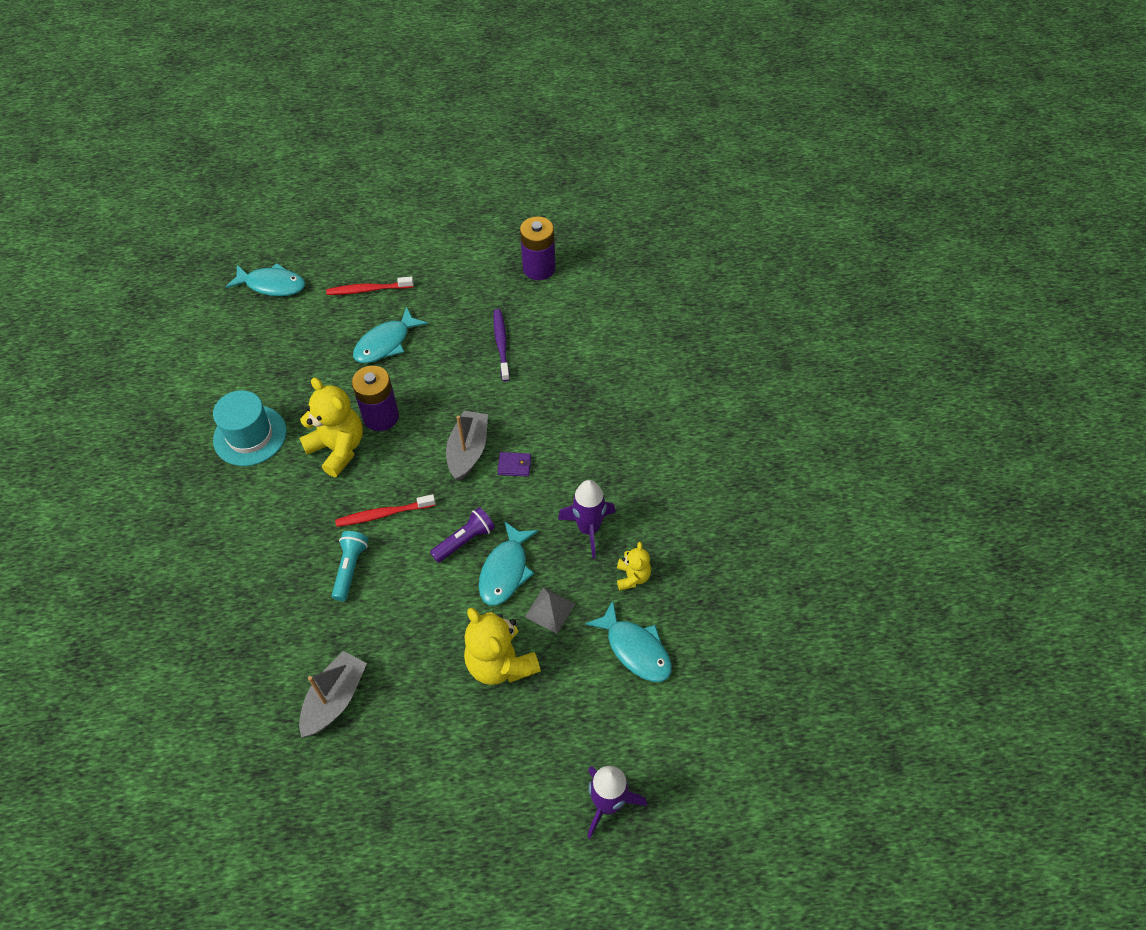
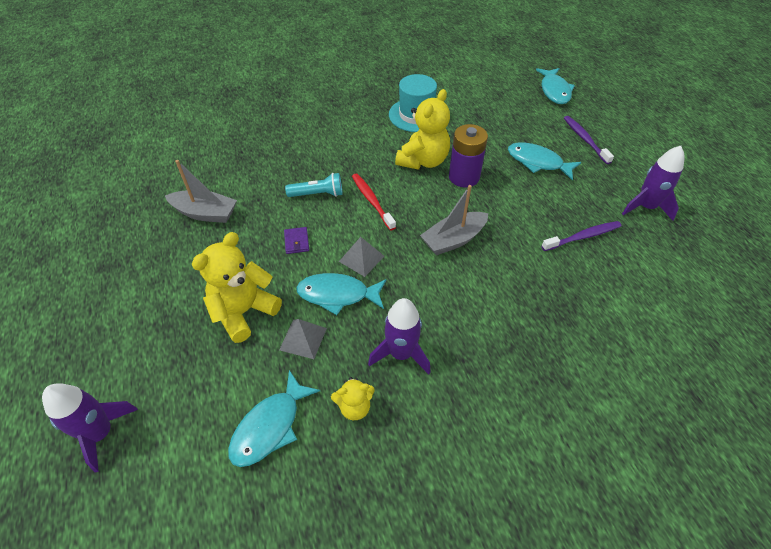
camera: 75 degrees right, 5 degrees down
(368, 290) = (585, 139): red toothbrush -> purple toothbrush
(465, 540) = (361, 258): purple flashlight -> grey pyramid
(468, 451) = (453, 240): grey boat -> grey boat turned 150 degrees clockwise
(482, 281) = (645, 207): none -> purple rocket
(514, 465) = (452, 276): purple wallet -> purple wallet (296, 242)
(539, 268) = (693, 245): purple battery -> none

